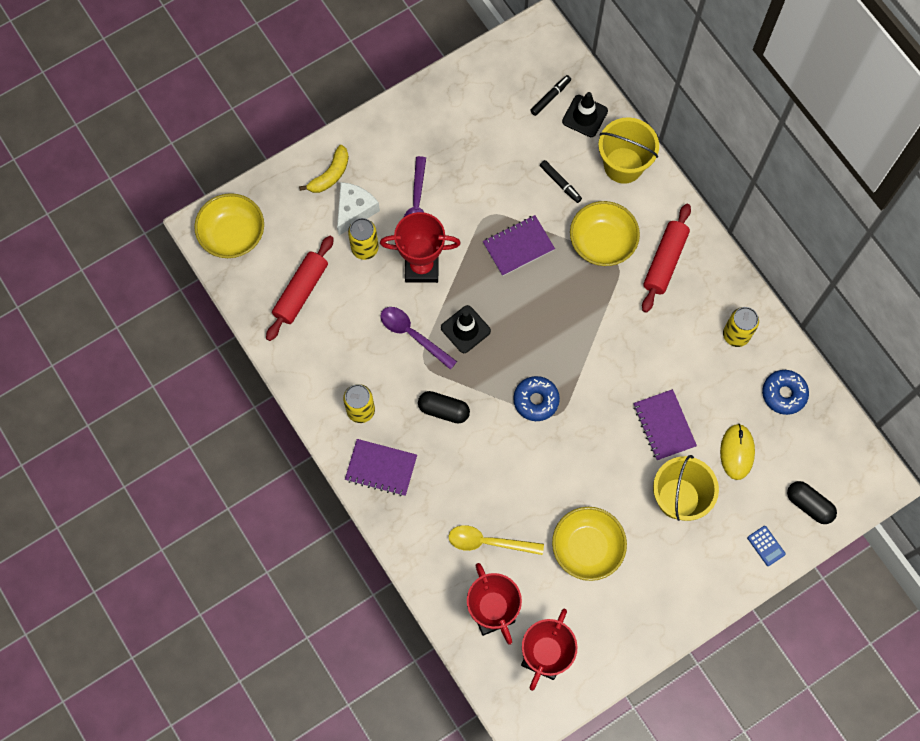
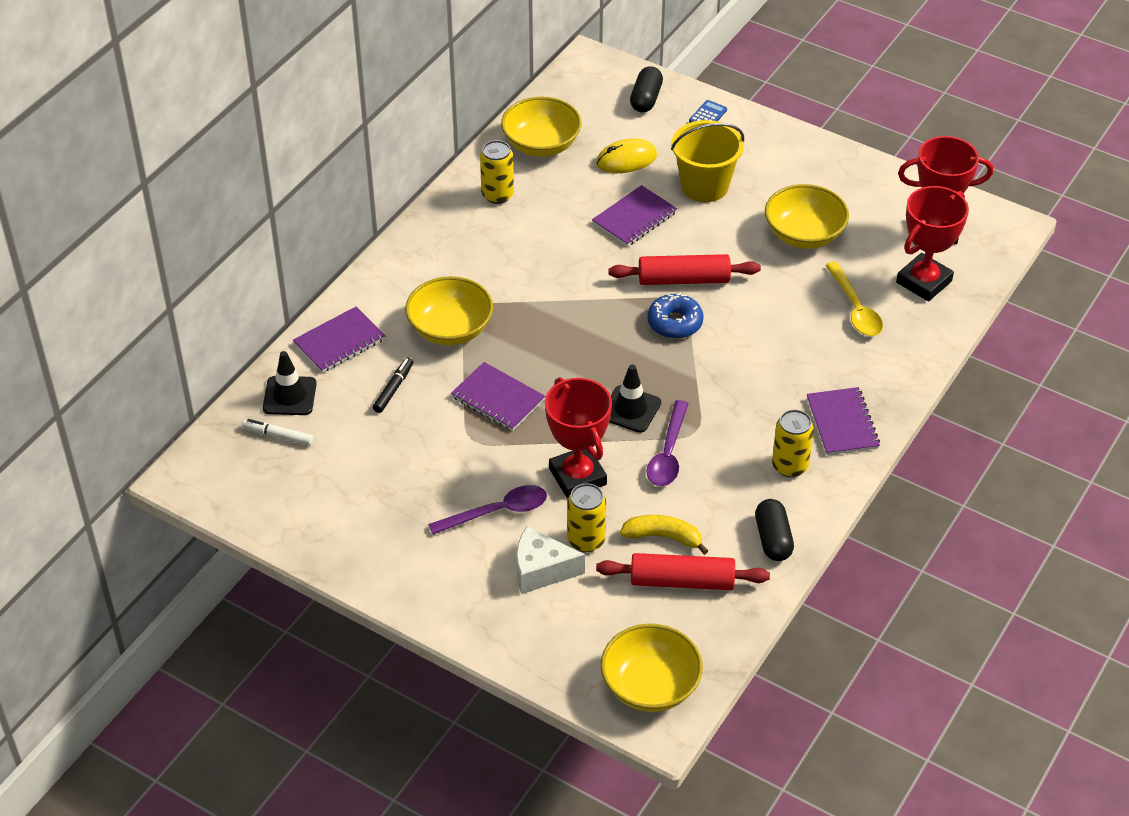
camera: 115 degrees left, 25 degrees down
(330, 175) = (505, 615): yellow banana -> yellow banana (663, 537)
(443, 410) = (738, 394): black capsule -> black capsule (773, 539)
(550, 97) = (278, 436): black marker -> white marker
(623, 165) = (339, 342): yellow bucket -> purple notebook
(665, 261) = (443, 272): red rolling pin -> red rolling pin (683, 279)
(784, 394) = (541, 144): blue donut -> yellow bowl

